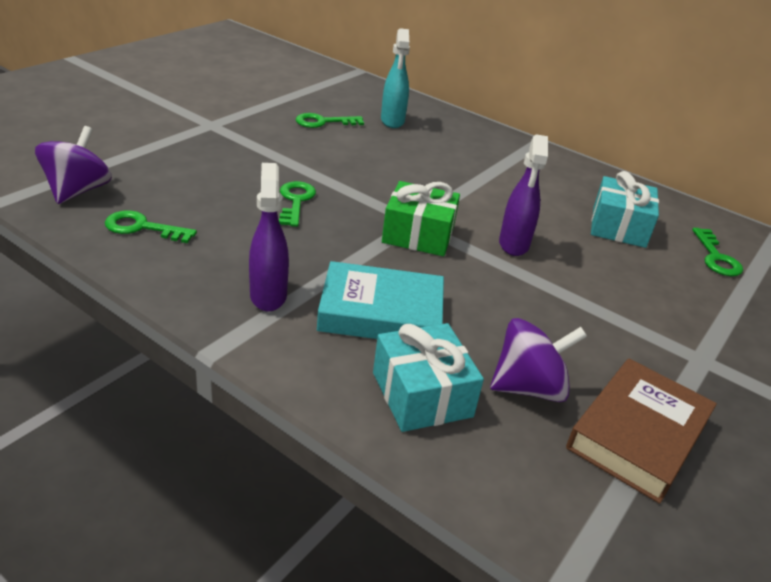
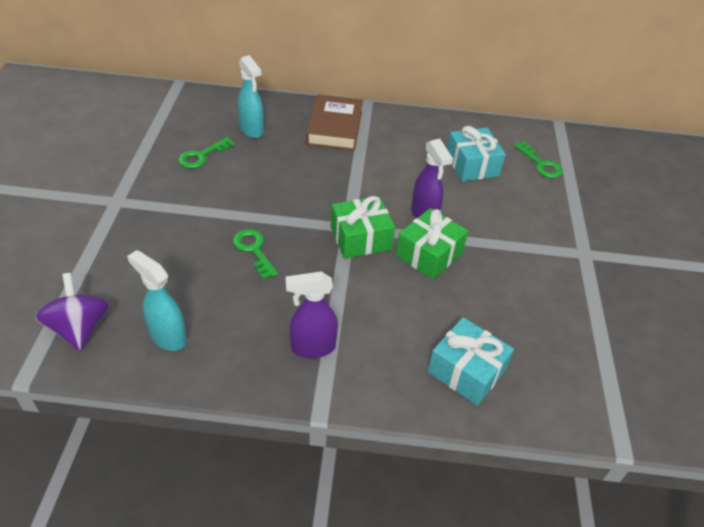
camera: 30 degrees left, 10 degrees up
(142, 228) = (168, 337): green key -> turquoise spray bottle
(268, 295) = (312, 347): purple spray bottle -> purple spray bottle turned 60 degrees counterclockwise
(381, 312) = (393, 320): turquoise book -> none
(484, 277) = (429, 254): none -> green gift
(528, 387) = (516, 330): purple spinning top -> none
(638, 435) = (591, 330): brown book -> brown book (334, 127)

